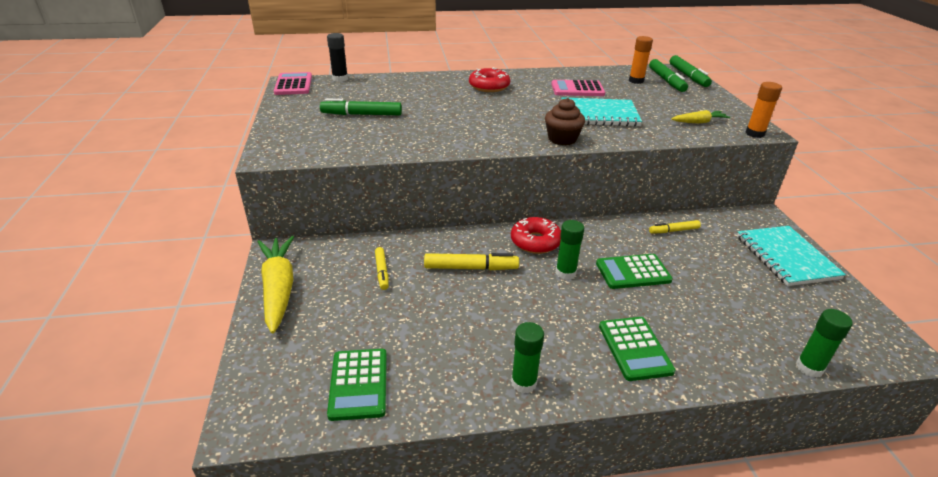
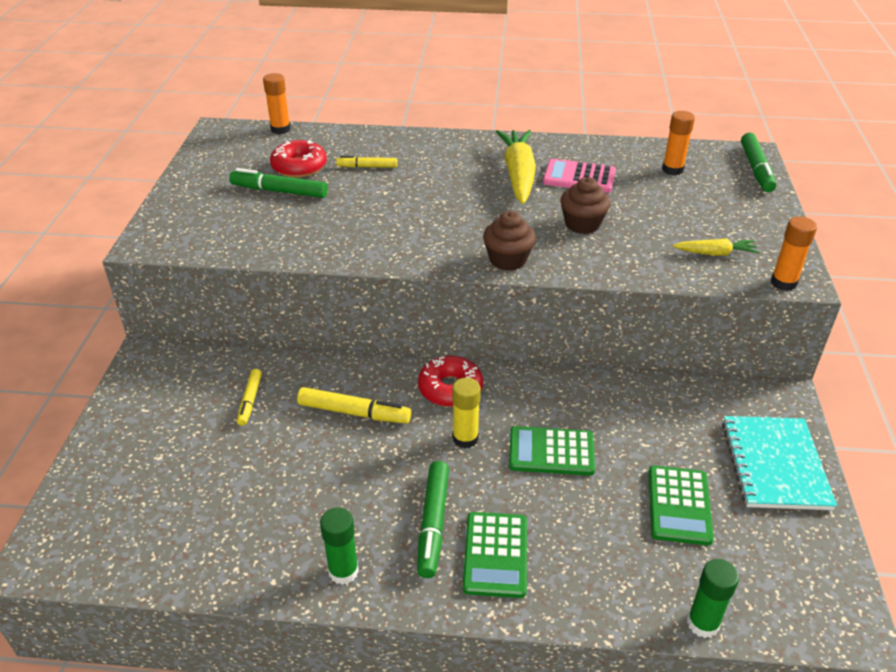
camera: 15 degrees right, 5 degrees up
(278, 289) = (130, 404): yellow carrot -> yellow carrot (518, 175)
(293, 84) = (221, 134): pink calculator -> none
(340, 79) = (280, 129): black glue stick -> orange glue stick
(358, 384) = (167, 536): green calculator -> green calculator (679, 505)
(489, 86) = (462, 161): red donut -> red donut (299, 167)
(565, 273) = (465, 438): green glue stick -> yellow glue stick
(599, 114) = (582, 224): turquoise notebook -> brown cupcake
(666, 81) = (717, 174): green marker -> green marker (433, 523)
(674, 231) = (640, 400): yellow marker -> yellow marker (367, 167)

